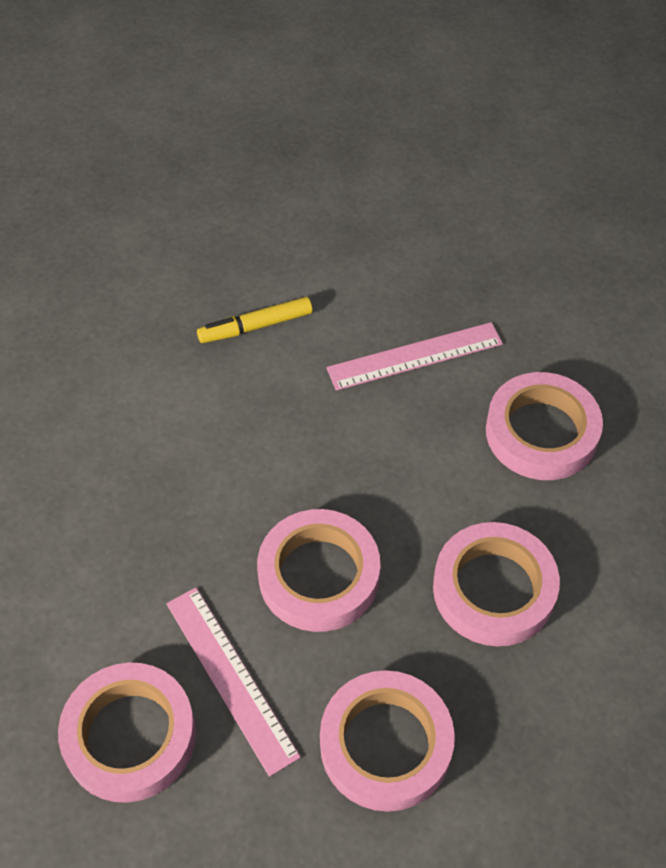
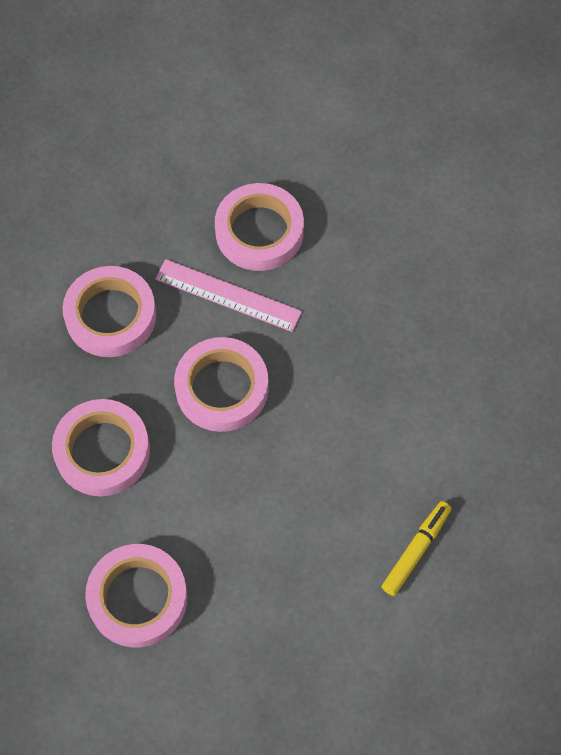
camera: 145 degrees right, 10 degrees up
(415, 356) = (275, 605): pink ruler -> none

